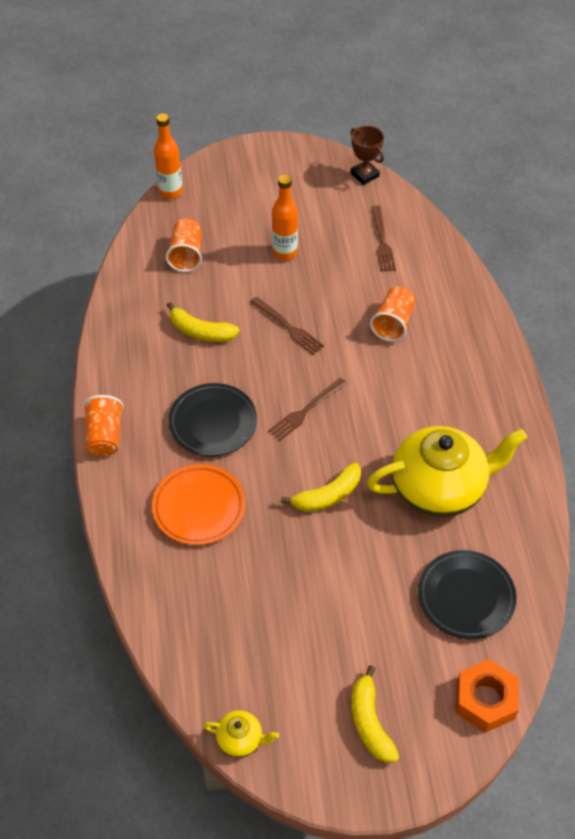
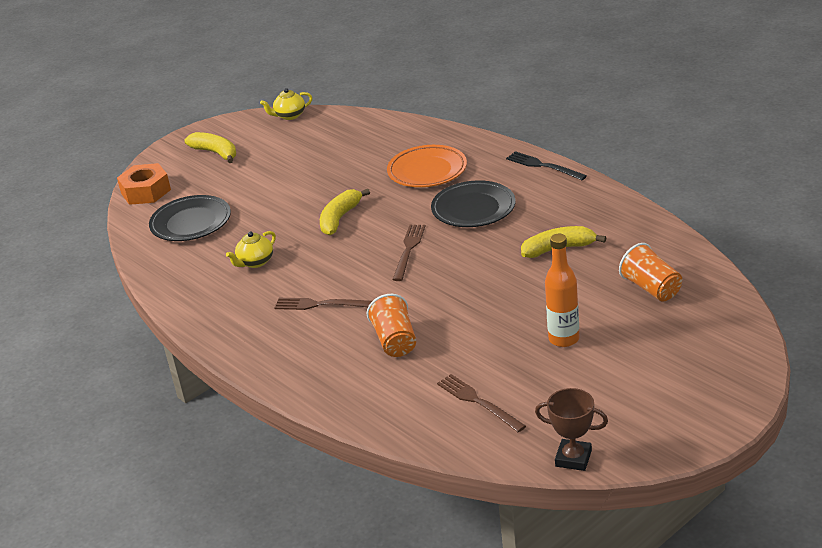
camera: 150 degrees right, 20 degrees down
(104, 436) = (543, 166): orange cup -> black fork
(170, 192) = (748, 325): orange bottle -> none
(288, 327) = (488, 289): brown fork -> brown fork (321, 304)
(439, 488) = (255, 262): yellow teapot -> yellow teapot, size x0.42

